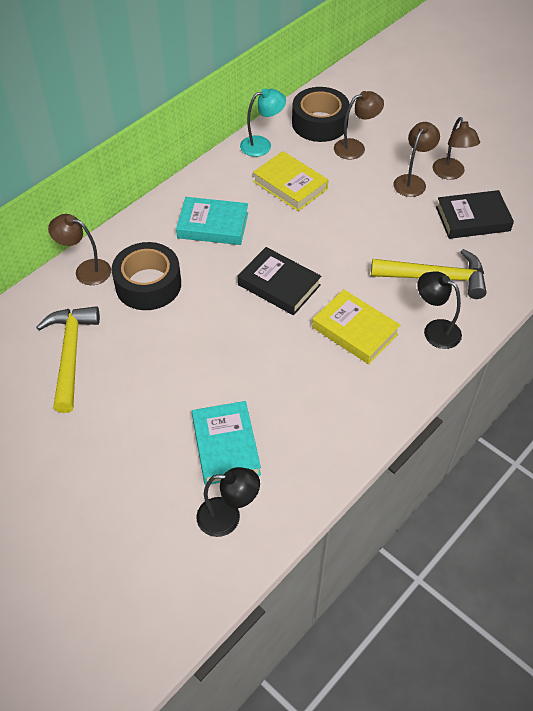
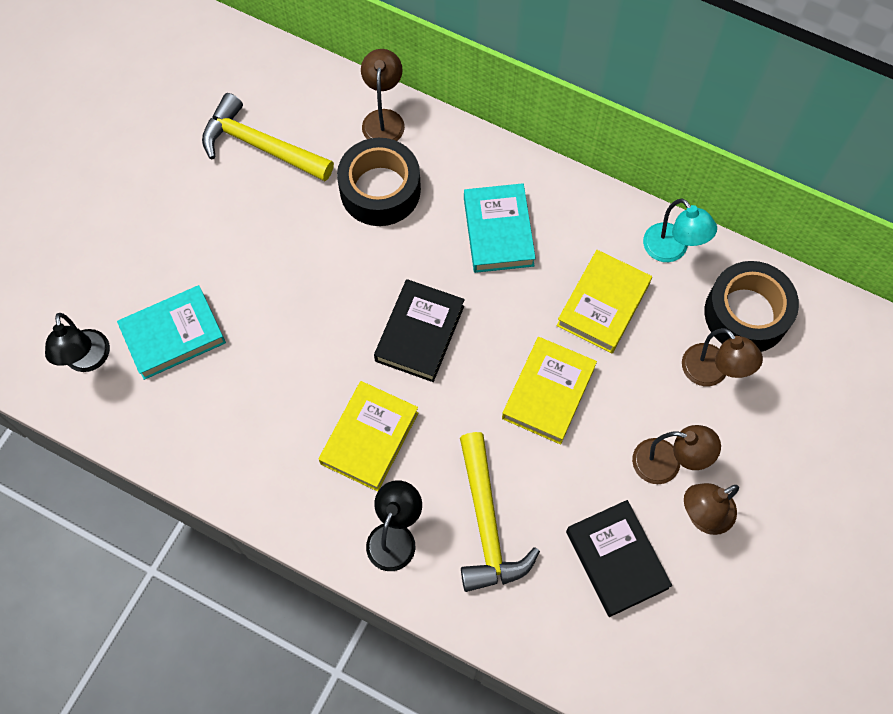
camera: 75 degrees right, 15 degrees up
(70, 354) = (260, 146): yellow hammer -> yellow hammer turned 135 degrees counterclockwise
(347, 226) = (548, 393): none -> yellow book

